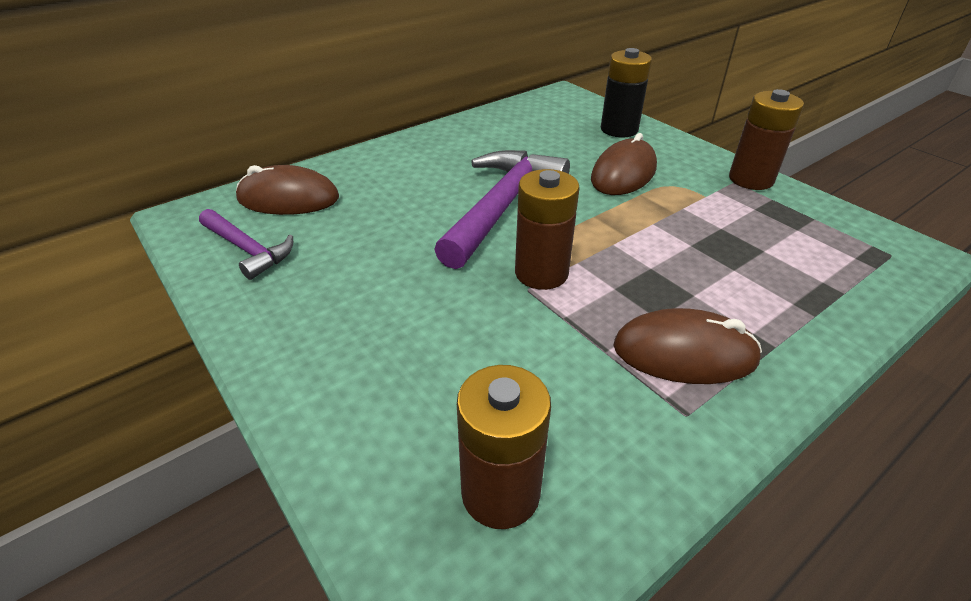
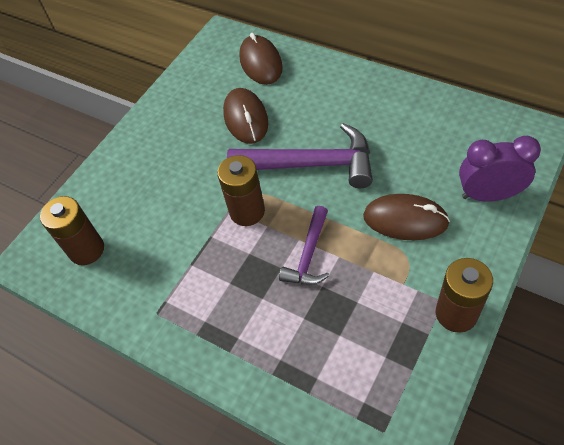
camera: 75 degrees right, 15 degrees up
(248, 249) = (205, 76): purple hammer -> purple hammer (309, 255)
(619, 129) = (488, 195): black battery -> purple clock
(684, 353) = (204, 303): brown mouse -> brown mouse (245, 118)

